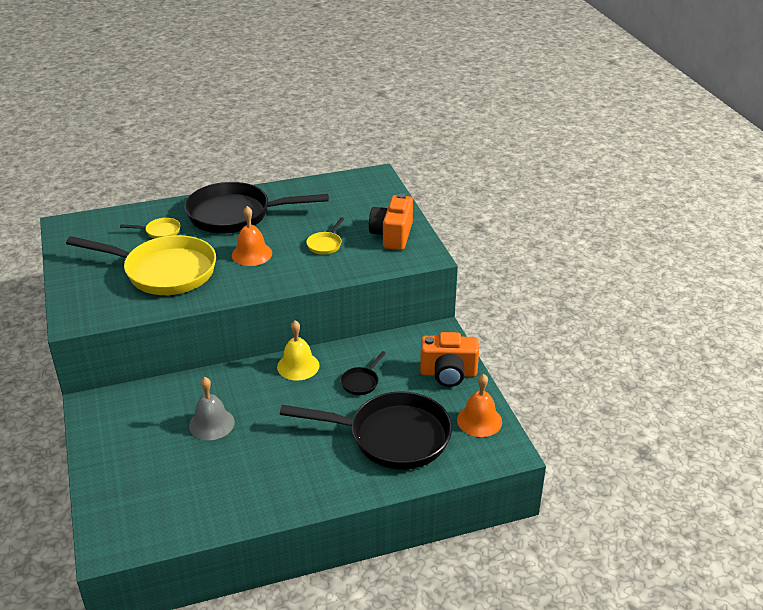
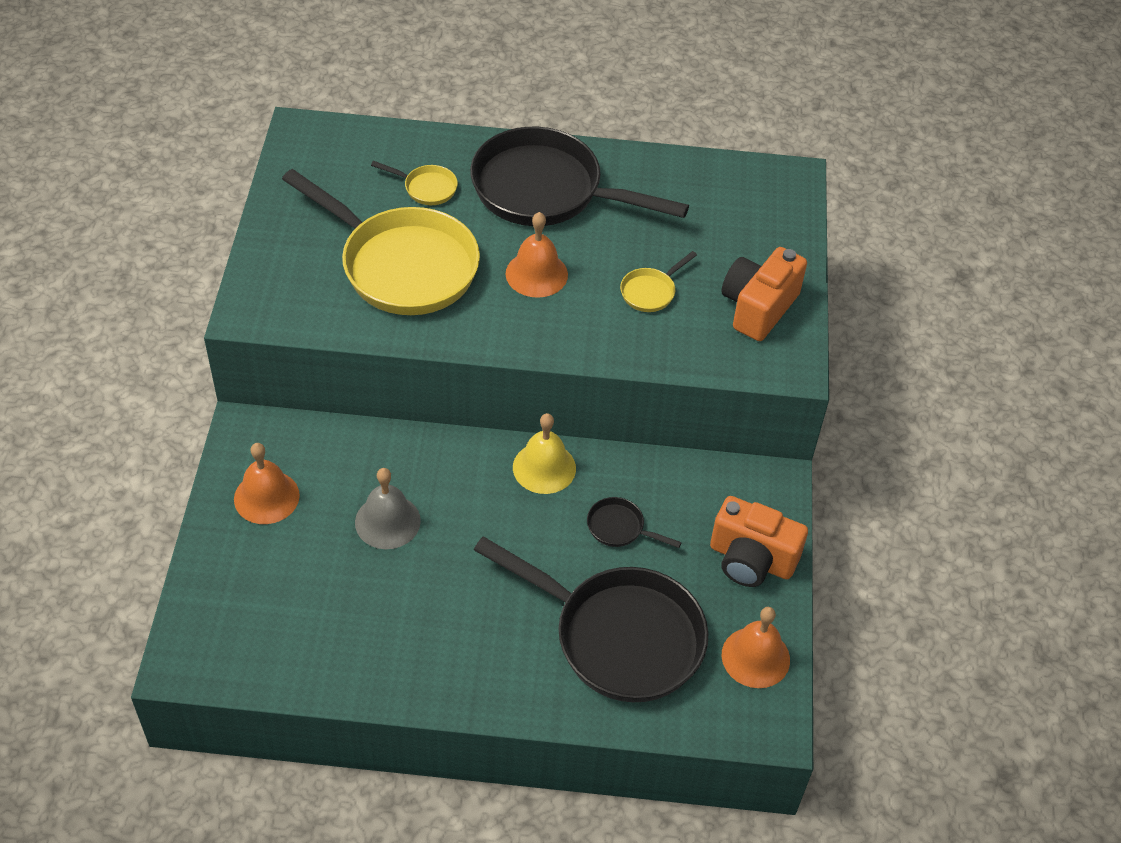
camera: 20 degrees right, 15 degrees up
(122, 435) = (266, 497): none -> orange bell
(361, 382) = (619, 528): black pan -> black pan turned 60 degrees clockwise

